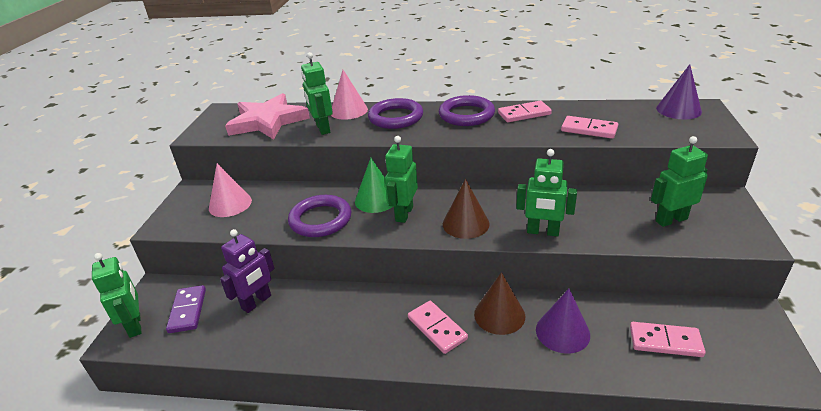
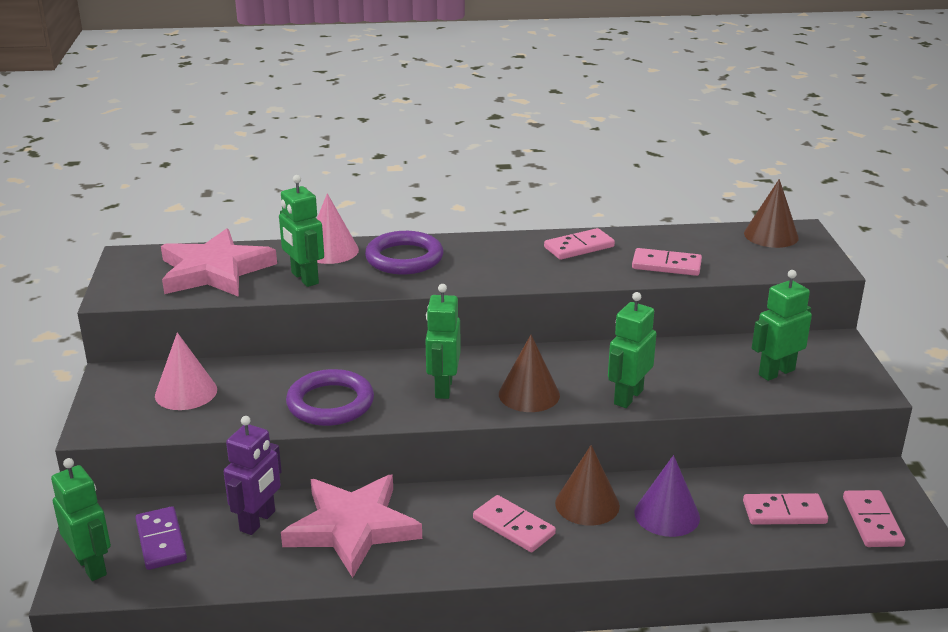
camera: 15 degrees left, 5 degrees down
(319, 315) = (352, 528): none -> pink star
(376, 200) = (398, 373): green cone -> none
(466, 115) = (502, 251): purple ring -> none
(542, 232) = (628, 397): green robot -> green robot turned 120 degrees clockwise
(678, 110) = (771, 235): purple cone -> brown cone
(746, 360) = (872, 521): none -> pink domino

